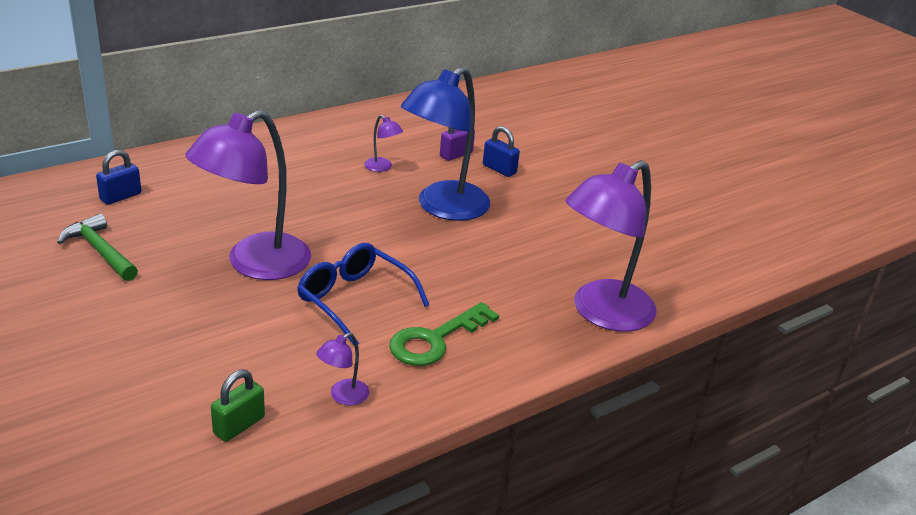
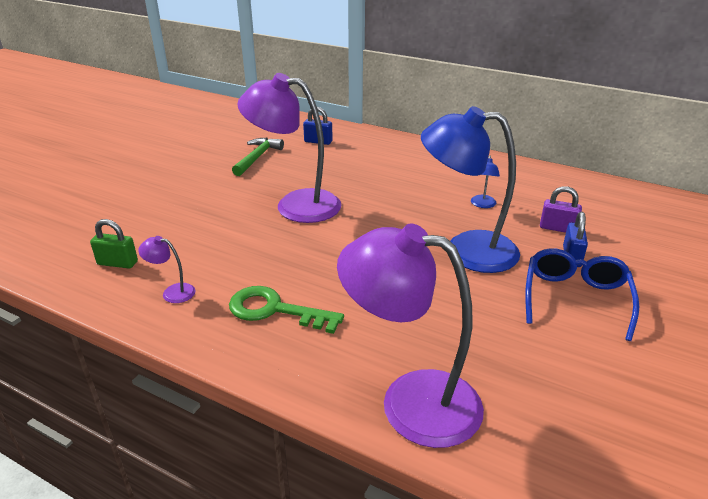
camera: 65 degrees right, 0 degrees up
(355, 300) = (292, 256): blue glasses -> blue glasses (575, 299)
(382, 167) = (482, 205): purple lamp -> blue lamp

